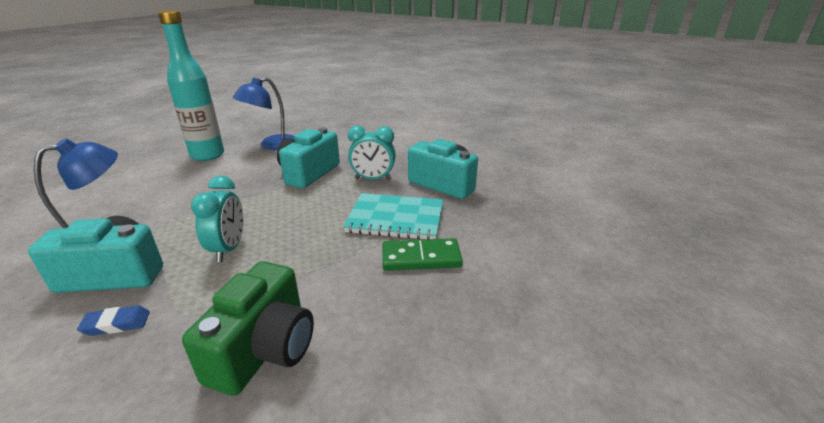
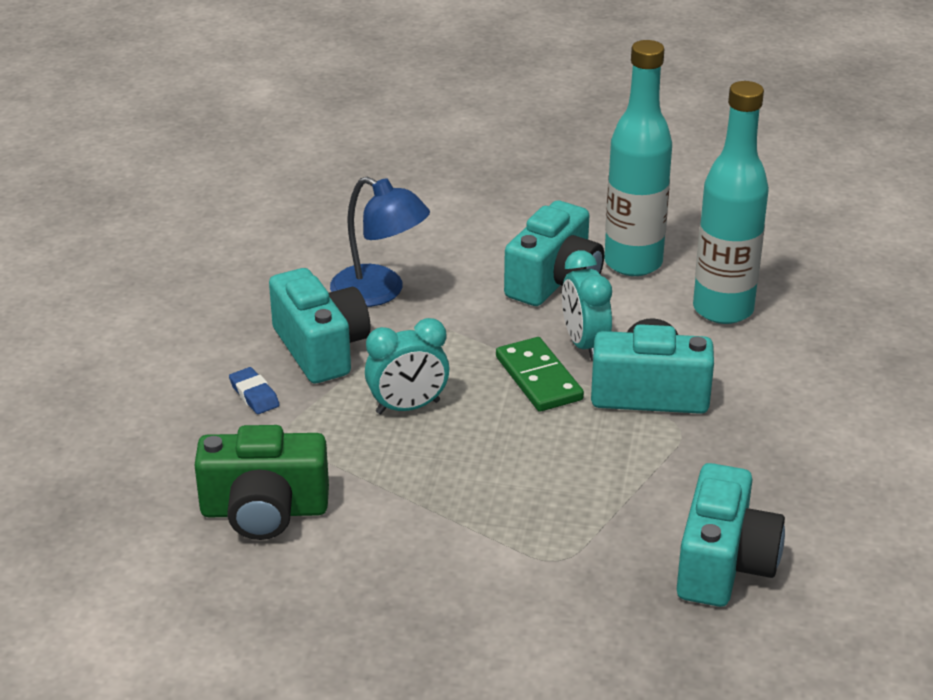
camera: 70 degrees right, 5 degrees up
(188, 176) = (554, 281): none -> turquoise camera
(272, 145) = (723, 309): blue lamp -> turquoise bottle
(373, 179) = (682, 471): turquoise clock -> turquoise clock (584, 344)
(395, 218) = (569, 535): turquoise notebook -> none
(421, 257) = (482, 588): green domino -> green domino (539, 378)

